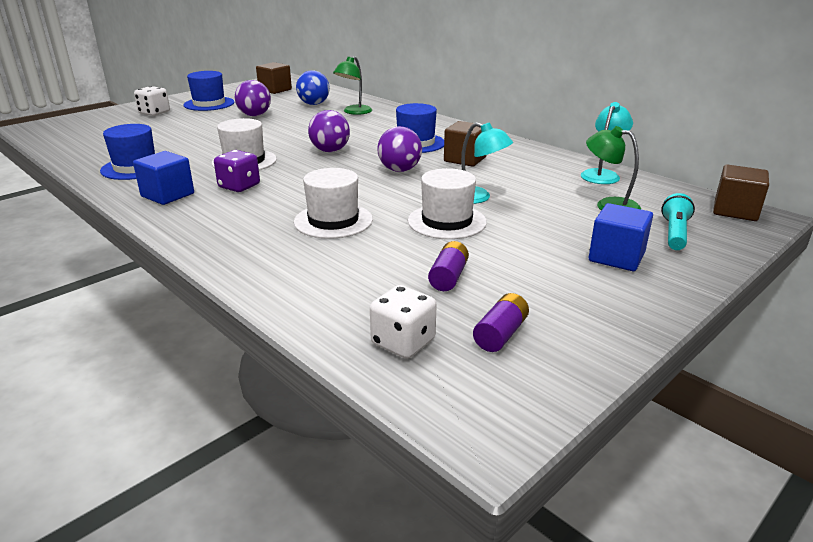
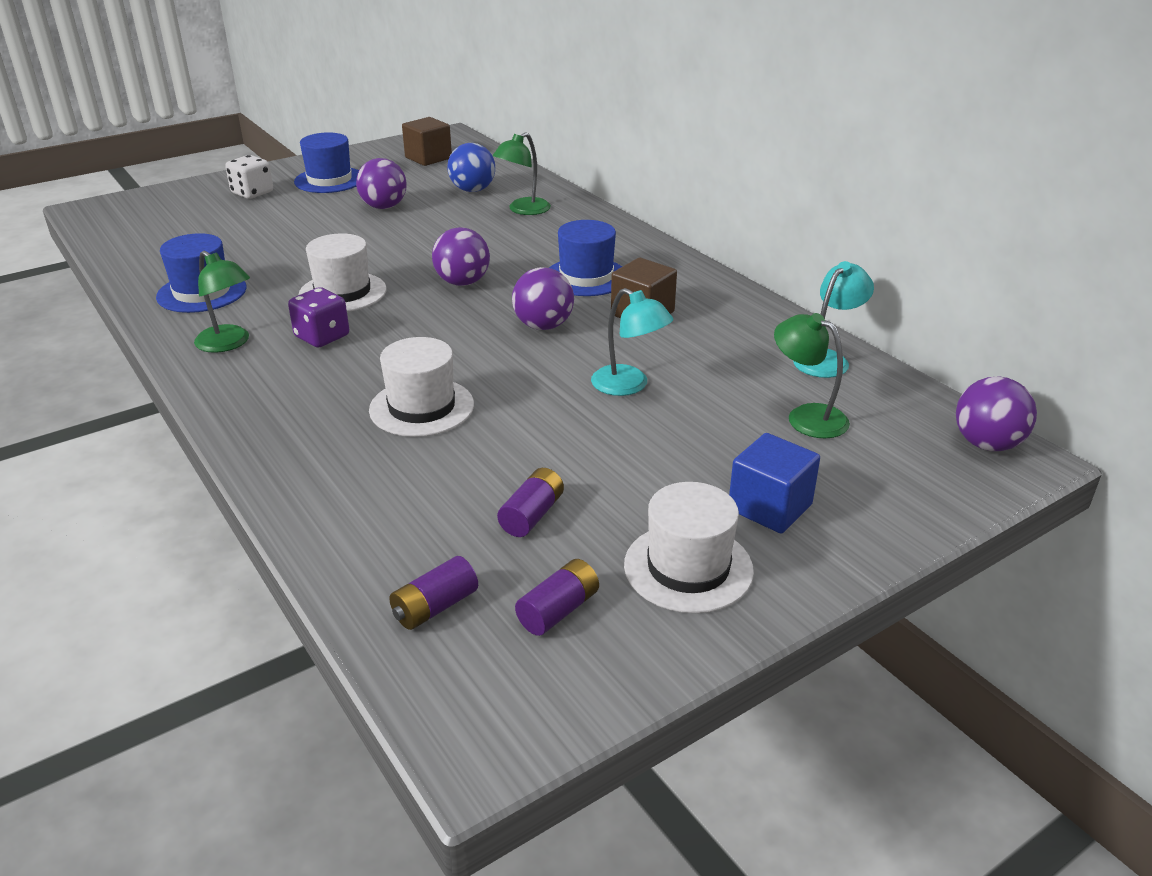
camera: 10 degrees right, 5 degrees up
(167, 195) = (228, 344): blue cube -> green lamp
(403, 342) = (435, 607): white dice -> purple battery
(447, 221) = (569, 423): white hat -> white hat (688, 567)
(674, 233) = (874, 475): turquoise flashlight -> none
(735, 211) = (986, 444): brown cube -> purple ball

